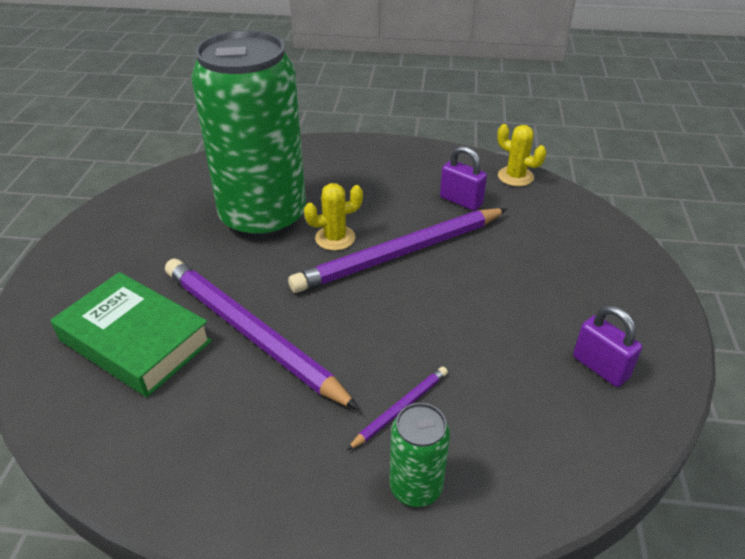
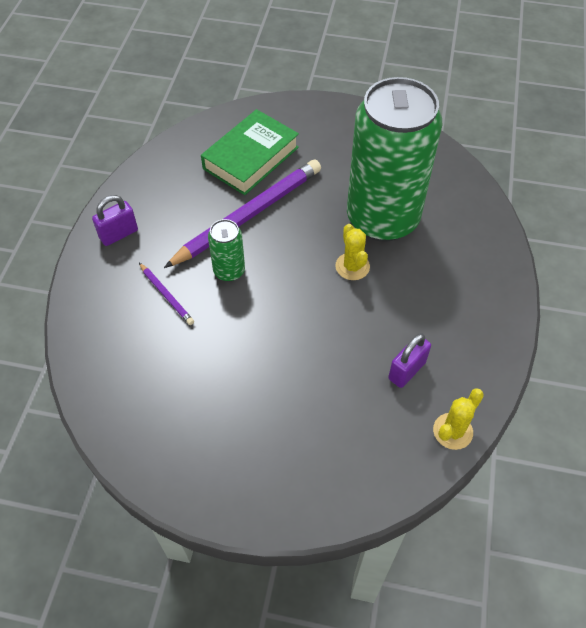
camera: 95 degrees right, 15 degrees up
(400, 253) = (328, 311): purple pencil -> none
(416, 487) = (107, 297): green can -> green can (229, 271)
(600, 367) = (177, 431): purple padlock -> purple padlock (119, 234)

